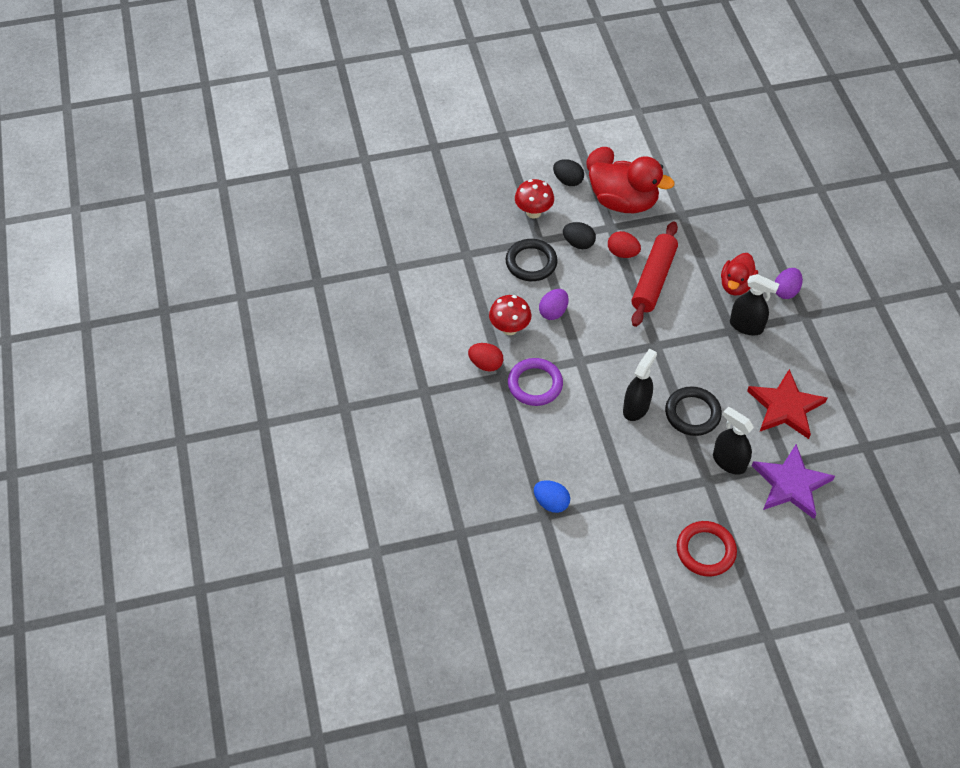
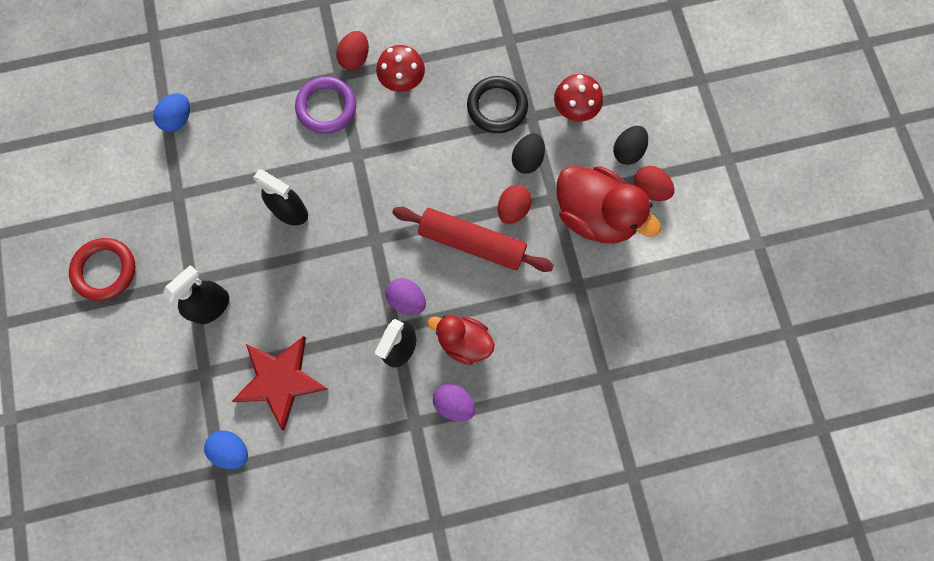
camera: 90 degrees right, 20 degrees up
(553, 312) = (425, 129): purple egg -> purple egg (407, 300)
(624, 202) = (595, 215): red duck -> red duck turned 75 degrees counterclockwise
(692, 413) = (278, 272): black ring -> none
(791, 484) = (176, 373): purple star -> none
(848, 438) = (232, 450): none -> blue egg

